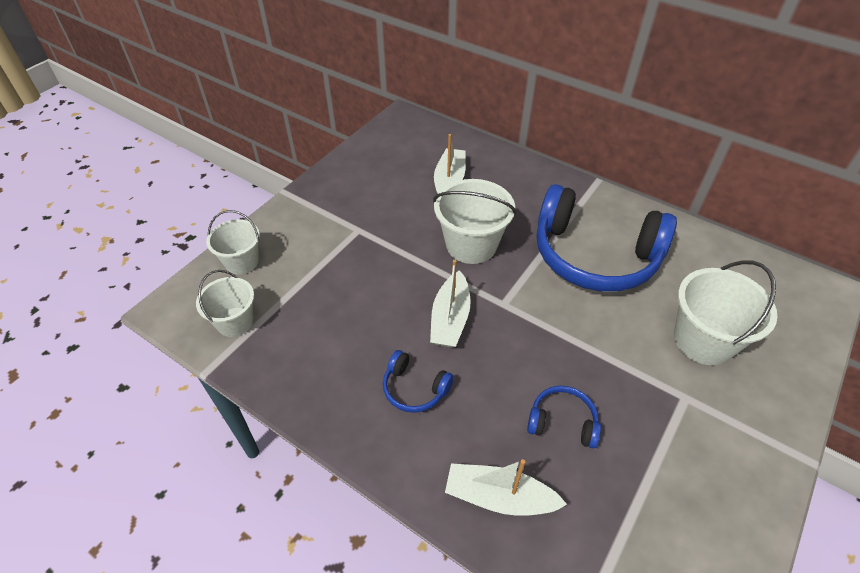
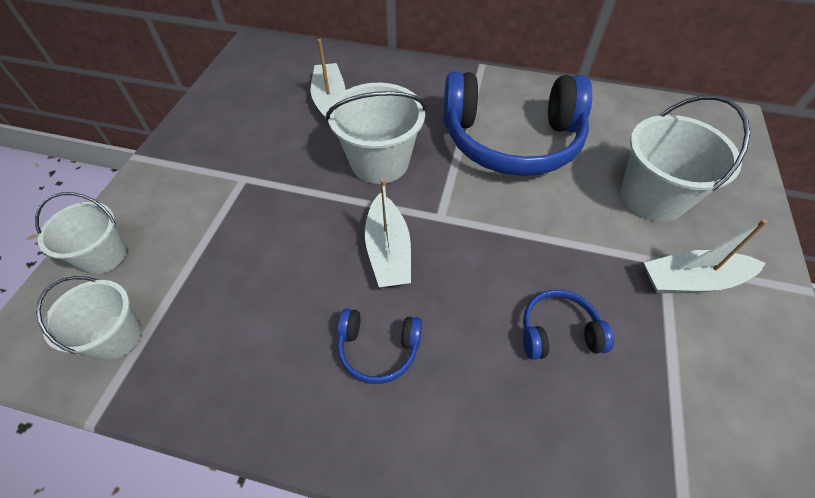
camera: 20 degrees left, 5 degrees up
(499, 497) = (529, 451): white boat -> white boat (692, 280)

